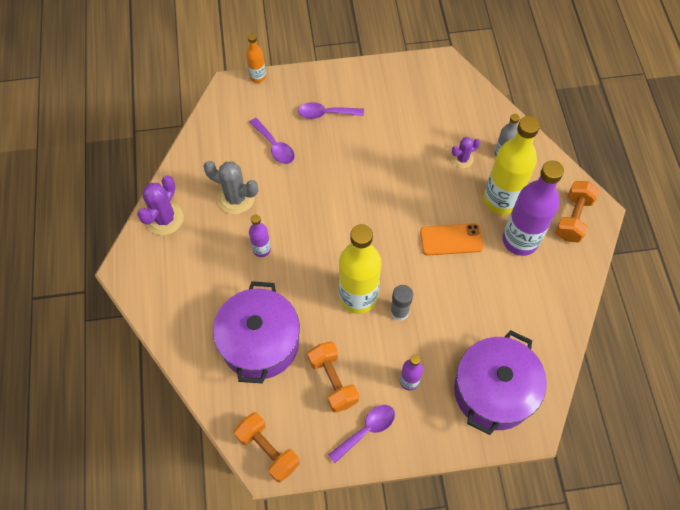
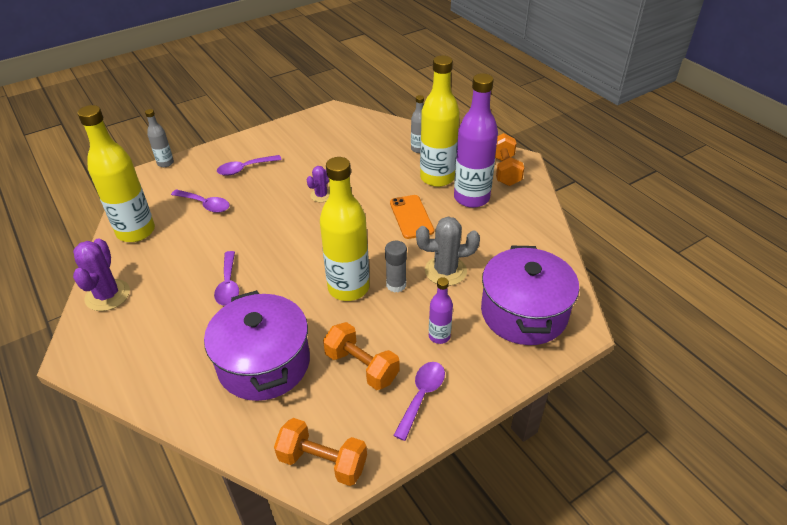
camera: 25 degrees left, 20 degrees down
(207, 155) = (136, 231): none -> yellow bottle
(236, 198) = (182, 254): grey cactus -> grey cactus (445, 271)
(258, 77) = (165, 163): orange bottle -> grey bottle
(261, 249) = (228, 285): purple bottle -> purple spoon
(451, 239) = (411, 217): orange phone -> orange phone turned 75 degrees counterclockwise
(462, 159) = (387, 162): purple cactus -> purple cactus (321, 195)

